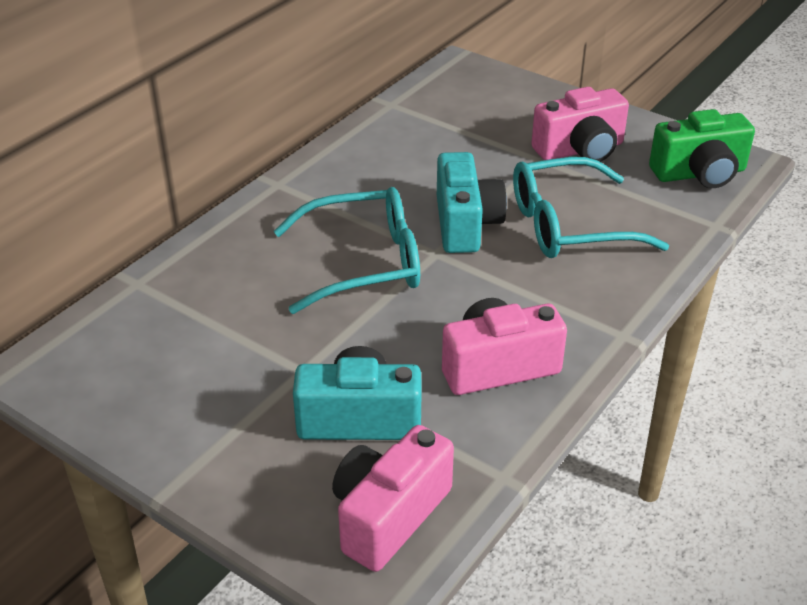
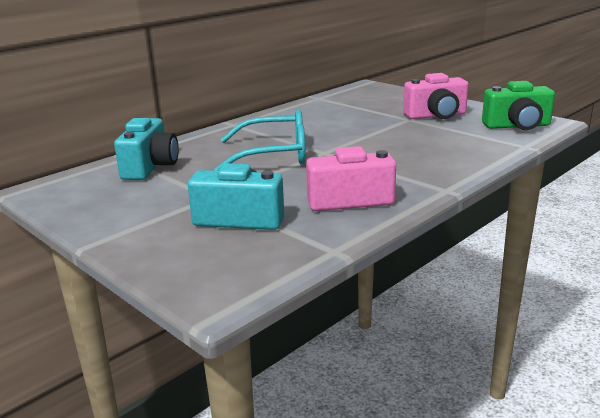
camera: 10 degrees right, 15 degrees down
(389, 515) = (240, 265): pink camera -> none
(465, 224) = (348, 141): turquoise camera -> turquoise camera (150, 167)
(570, 225) = (420, 144): turquoise glasses -> none

